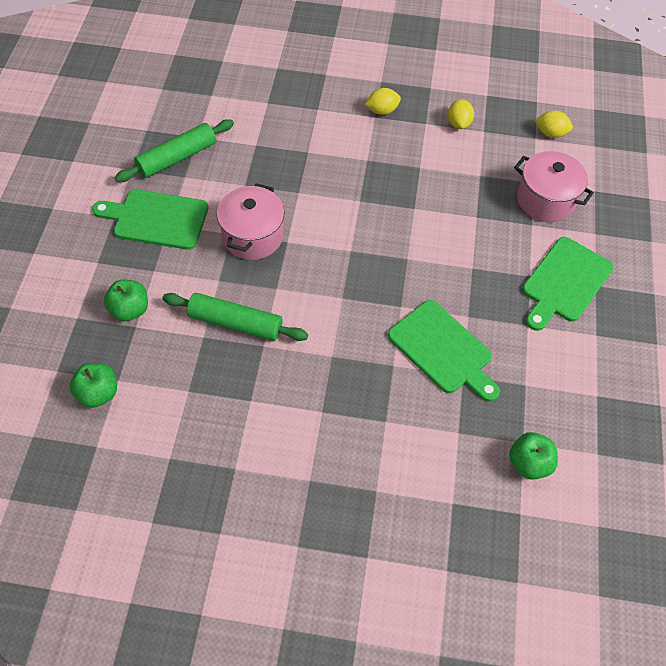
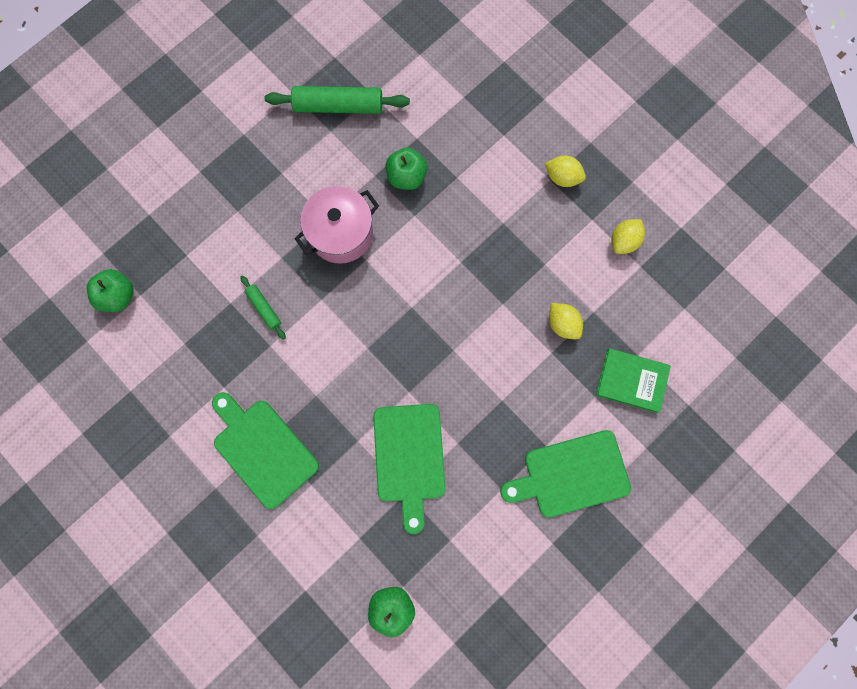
camera: 40 degrees right, 20 degrees up
(130, 310) = (193, 236): green apple -> green apple (406, 177)
(156, 219) = (275, 160): green cutting board -> green cutting board (263, 449)
(235, 323) = (264, 308): green rolling pin -> green rolling pin, size x0.52
(545, 200) = (631, 381): pink pot -> green book
(550, 133) = (704, 314): yellow lemon -> yellow lemon (562, 324)

